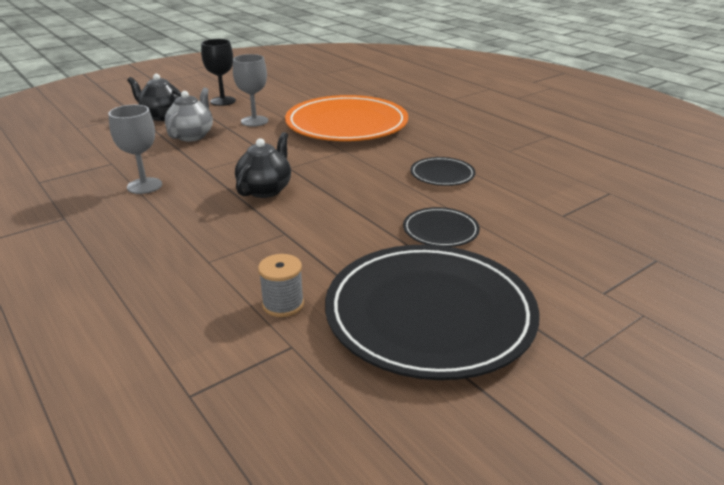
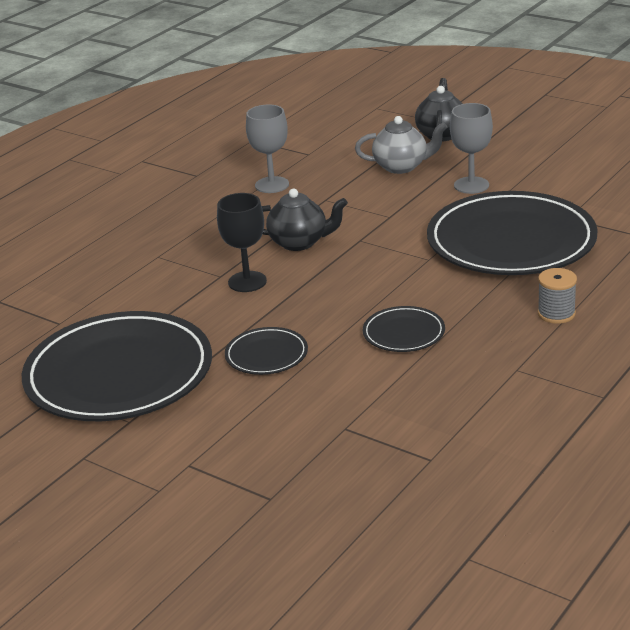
camera: 75 degrees right, 0 degrees up
(223, 101) = (518, 149): black goblet -> black goblet (247, 282)
(283, 304) = (109, 305): grey spool -> grey spool (556, 313)
(346, 124) = (511, 241): orange plate -> black plate

